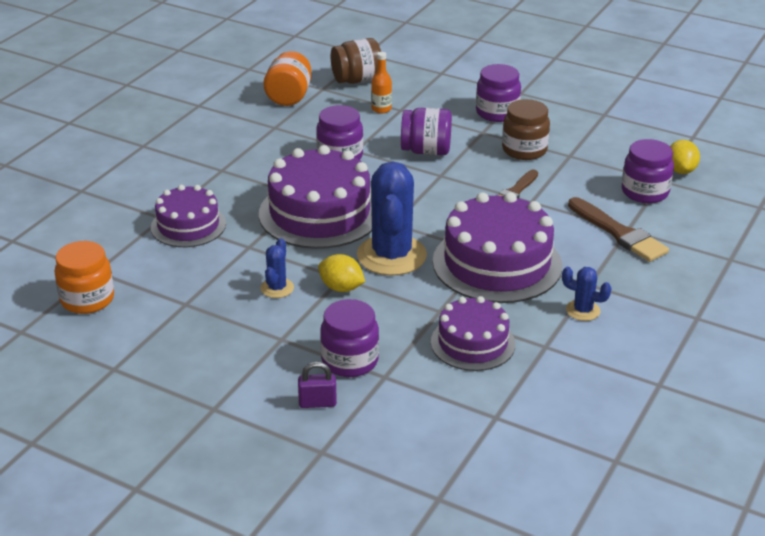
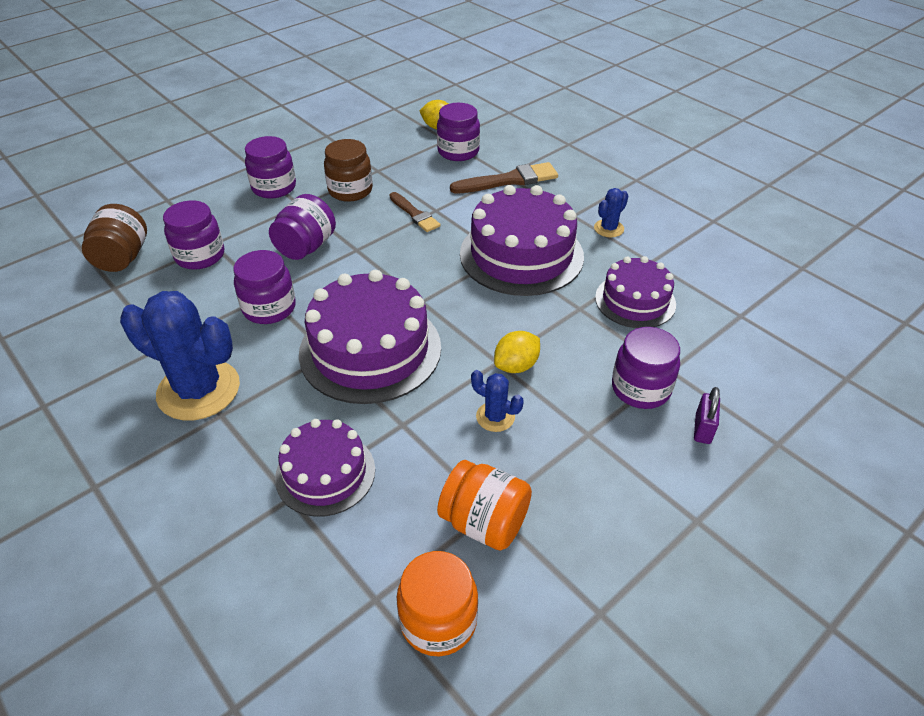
camera: 70 degrees left, 10 degrees up
(289, 97) = (106, 318): orange jar -> orange jar (484, 522)
(381, 109) = (200, 256): orange bottle -> purple jar
(391, 255) = (477, 316): blue cactus -> blue cactus (198, 390)

